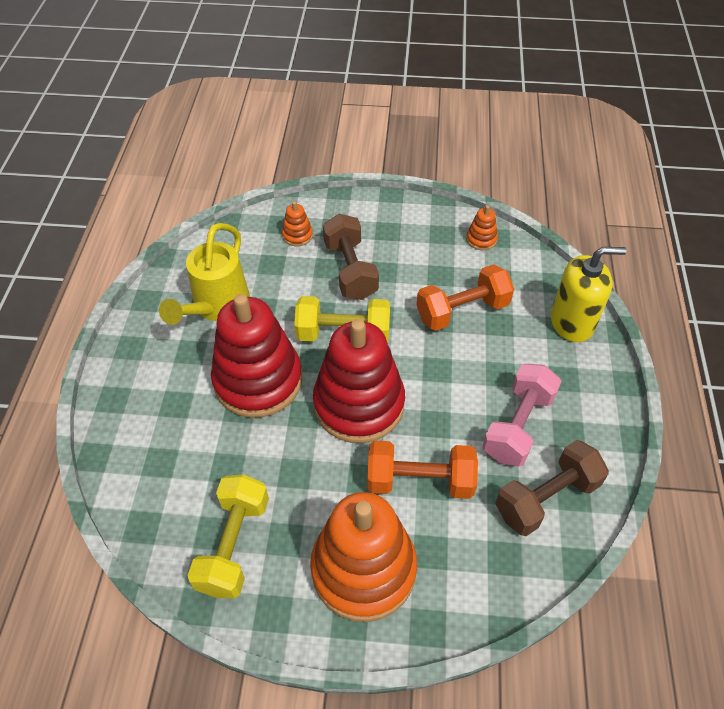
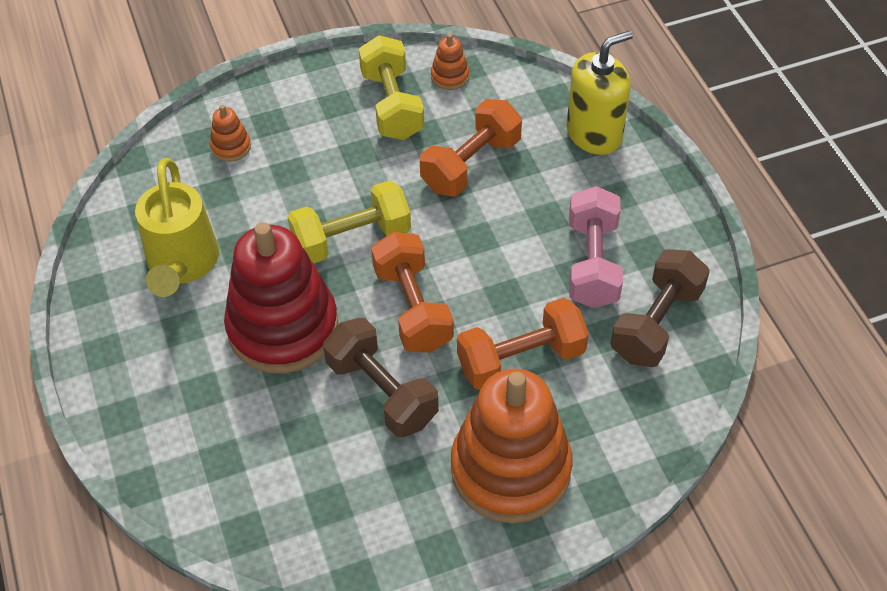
camera: 25 degrees left, 0 degrees up
(234, 545) = (360, 506): yellow dumbbell -> yellow dumbbell (392, 105)
(350, 270) = (318, 165): brown dumbbell -> brown dumbbell (381, 392)
(359, 404) = (412, 308): red stacking toy -> orange dumbbell

